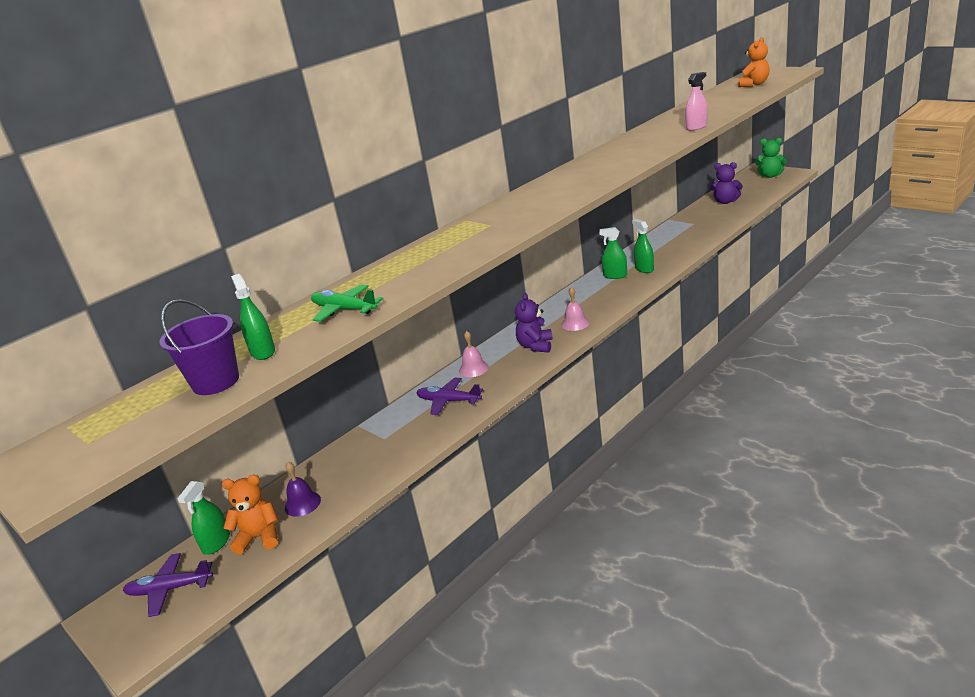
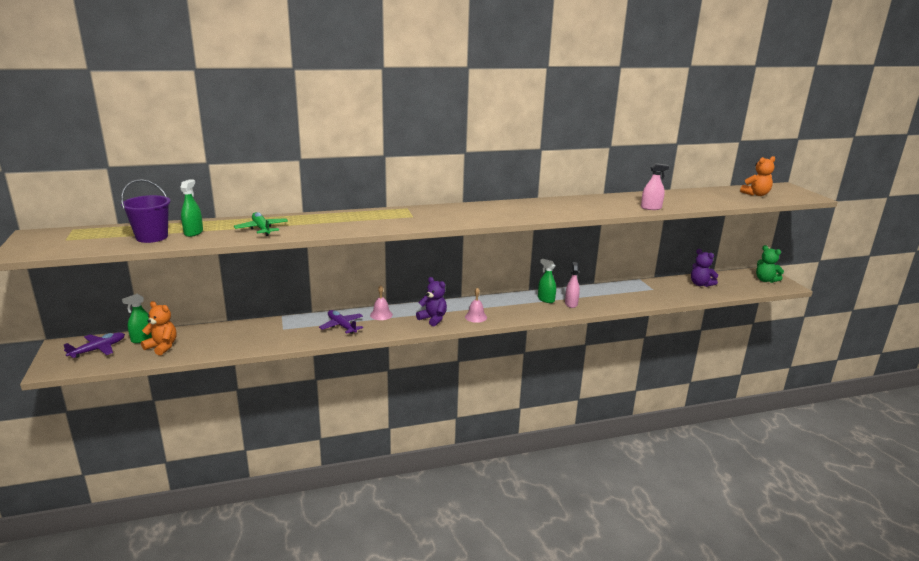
camera: 25 degrees right, 5 degrees down
(170, 589) = (98, 349): purple plane -> purple plane turned 105 degrees clockwise
(302, 503) = (201, 341): purple bell -> none
(535, 346) = (433, 319): purple teddy bear -> purple teddy bear turned 90 degrees clockwise
(644, 269) = (571, 304): green spray bottle -> pink spray bottle

